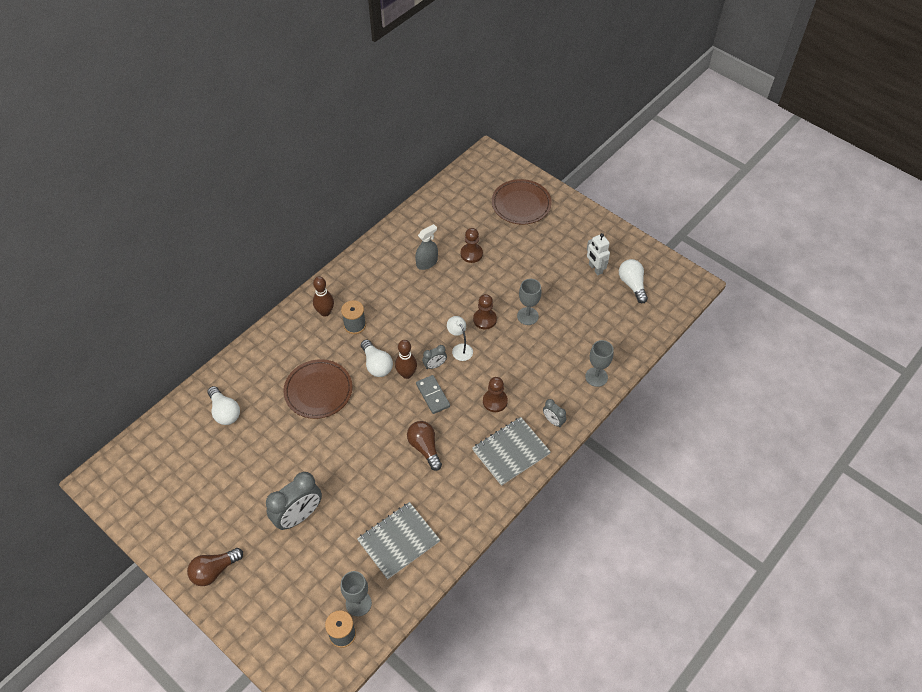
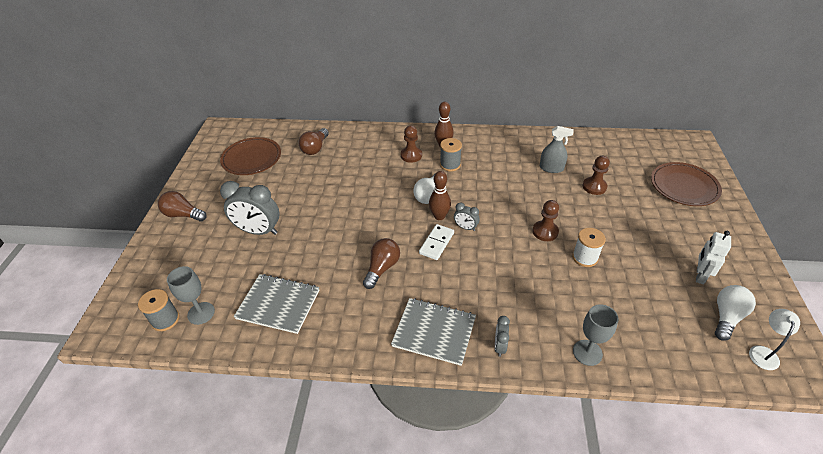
camera: 55 degrees right, 10 degrees down
(225, 412) = (315, 148): white light bulb -> brown light bulb
(318, 391) = (375, 179): brown plate -> brown plate (252, 158)
(432, 395) = (436, 243): grey domino -> white domino
(460, 348) = (499, 233): white lamp -> white lamp (763, 352)
(495, 401) = (474, 288): brown pawn -> brown pawn (411, 155)
(527, 316) = (585, 257): grey goblet -> white spool

